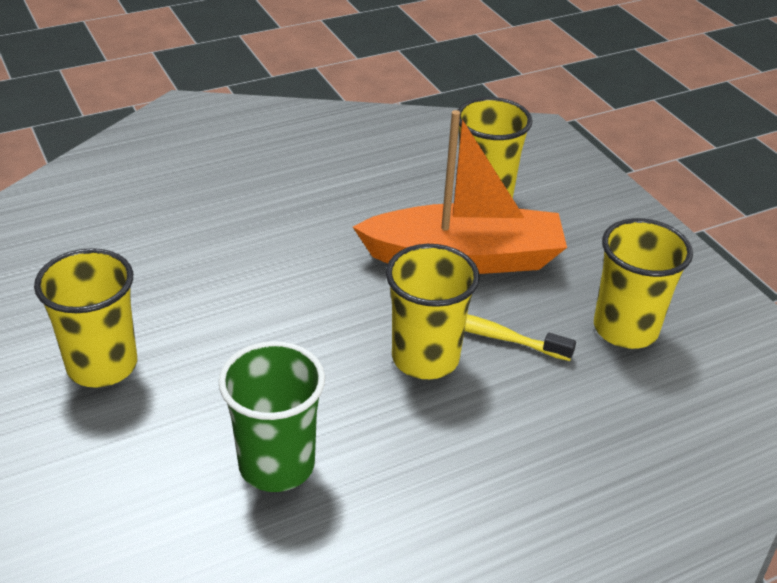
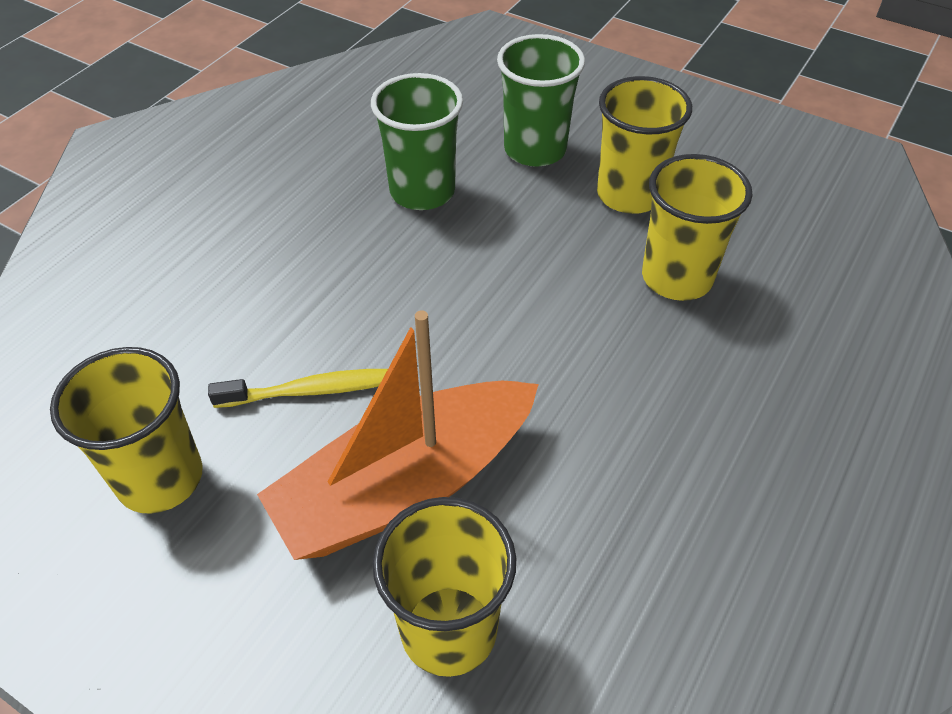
camera: 150 degrees right, 10 degrees up
(122, 456) = (535, 150): none -> green cup
(425, 358) = (367, 331): yellow cup -> yellow cup (677, 277)

